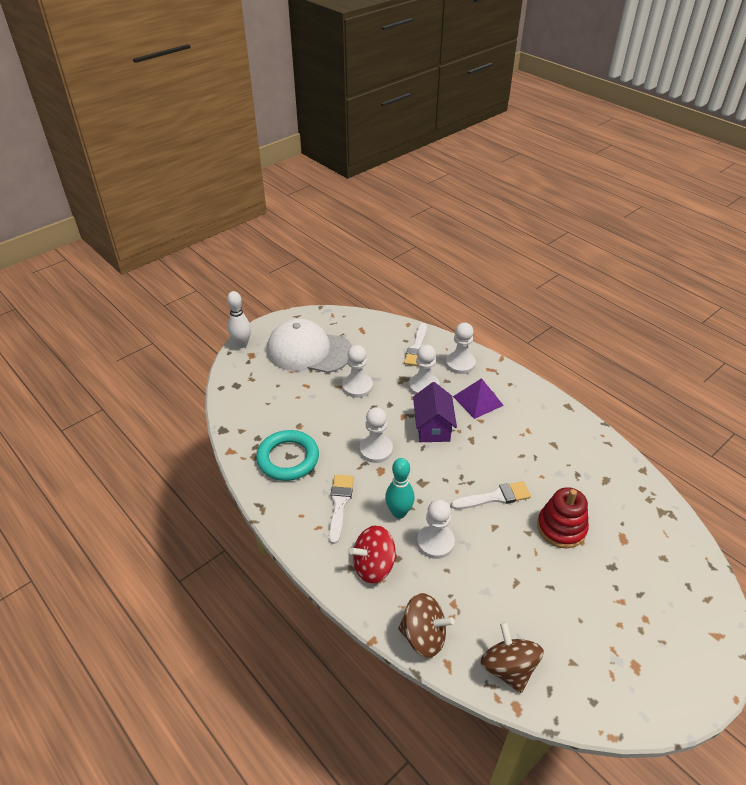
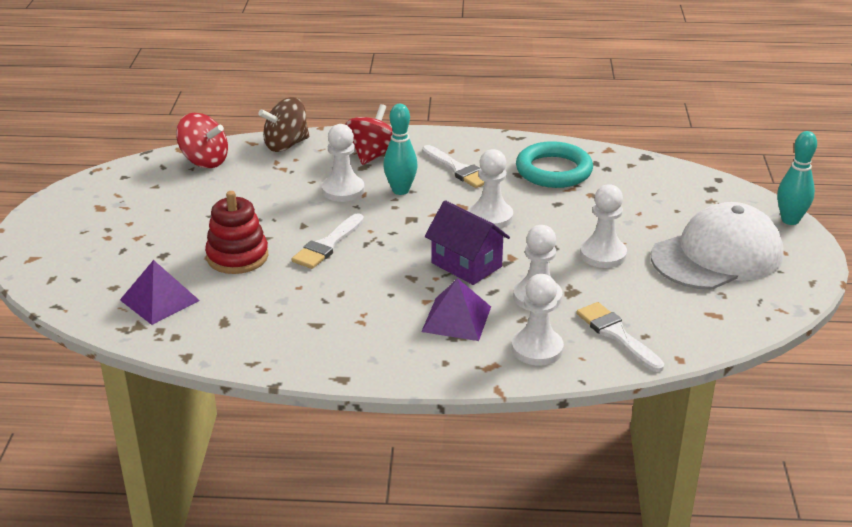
camera: 135 degrees right, 10 degrees down
(242, 344) = (790, 220): white bowling pin -> turquoise bowling pin
(508, 668) = (204, 161): brown spinning top -> red spinning top
(637, 523) = (160, 300): none -> purple pyramid

